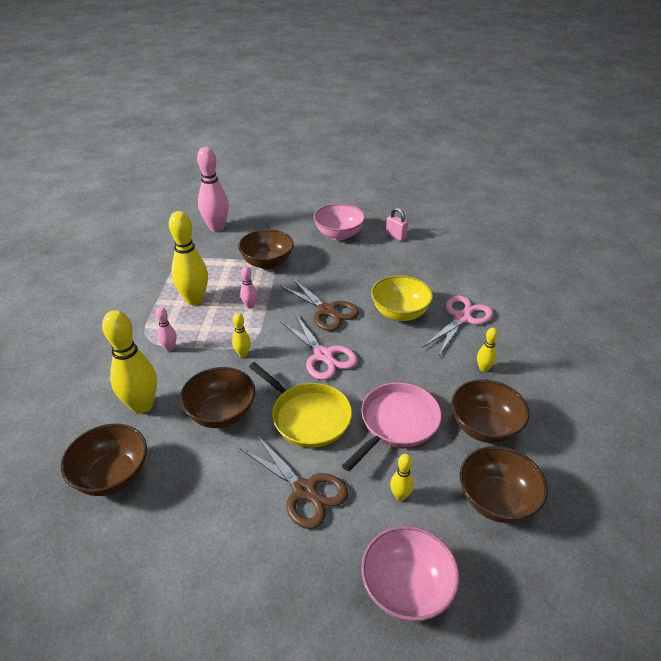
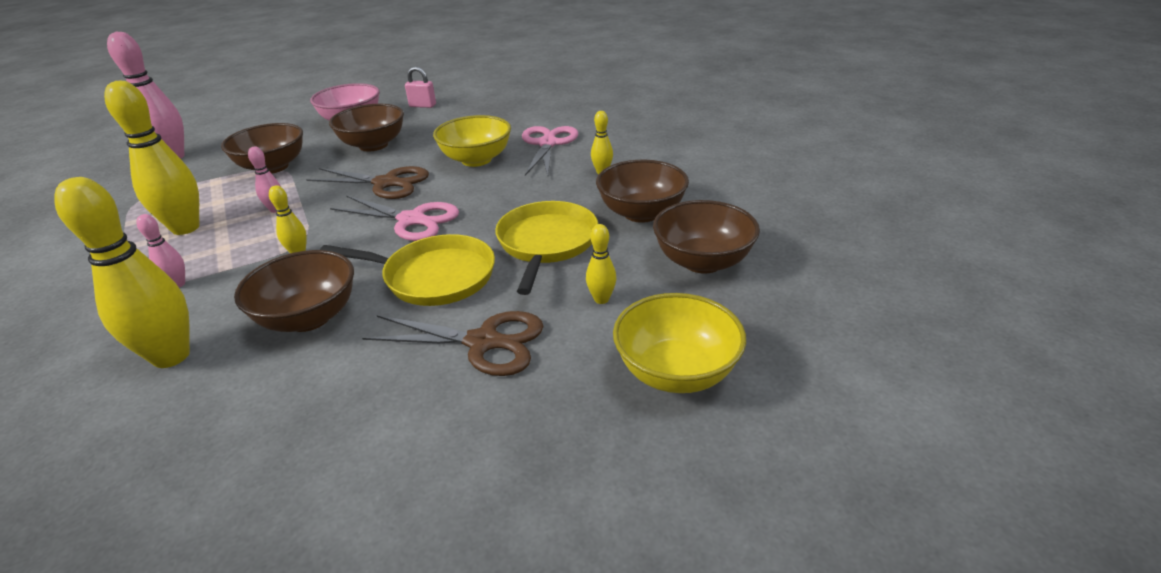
camera: 30 degrees left, 5 degrees down
(112, 476) = (170, 450): brown bowl -> brown bowl (373, 145)
(397, 422) = (546, 243): pink pan -> yellow pan
(406, 588) = (676, 372): pink bowl -> yellow bowl

